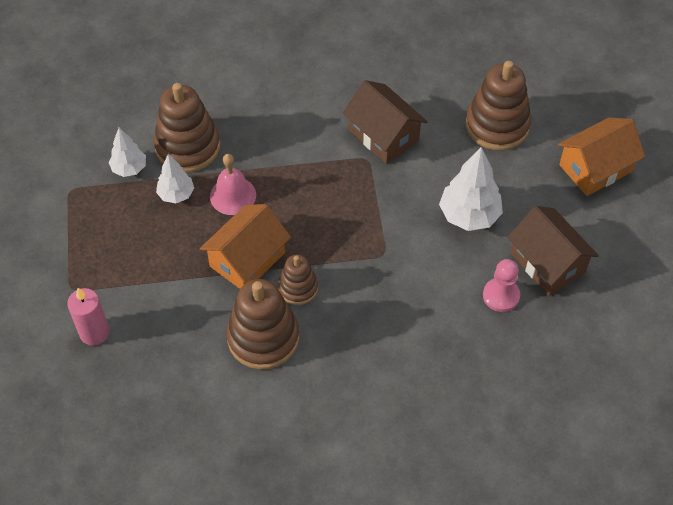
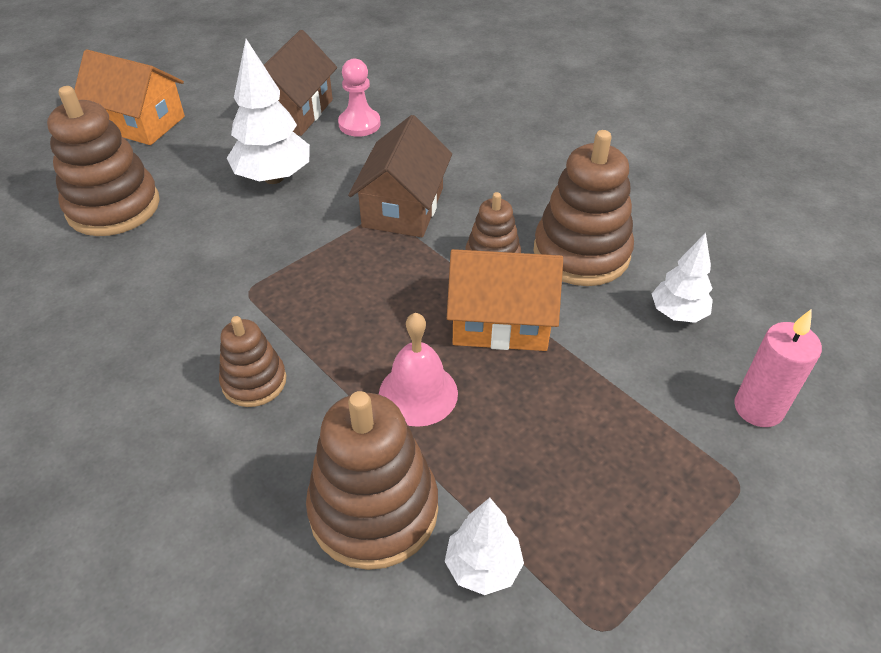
camera: 125 degrees left, 10 degrees down
(176, 194) = (474, 463): white tree -> white tree (677, 314)
(297, 136) = (254, 381): none -> brown stacking toy
(383, 135) = (193, 294): brown house -> brown house (403, 207)

